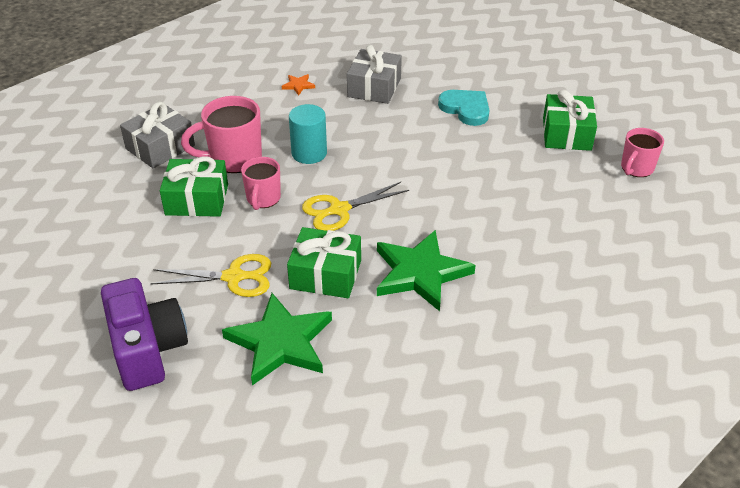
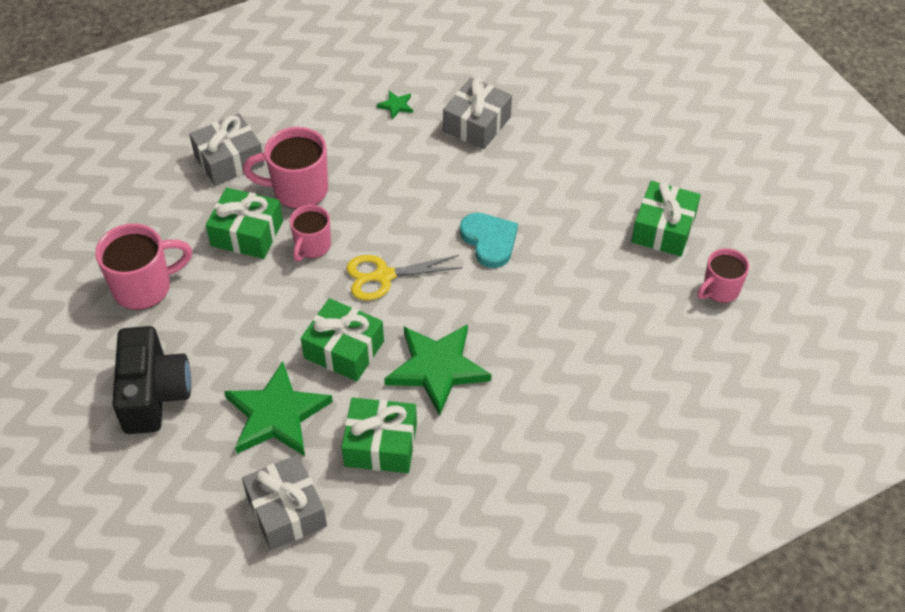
camera: 15 degrees right, 10 degrees up
(109, 260) = (144, 287): none -> pink mug
(147, 349) = (154, 394): purple camera -> black camera
(233, 277) = (255, 333): yellow scissors -> none
(298, 85) = (396, 106): orange star -> green star
(309, 153) = (377, 198): turquoise cylinder -> none
(323, 427) = (286, 511): none -> grey gift
(394, 347) = (380, 444): none -> green gift
(466, 109) = (566, 173): turquoise heart -> turquoise heart (489, 241)

